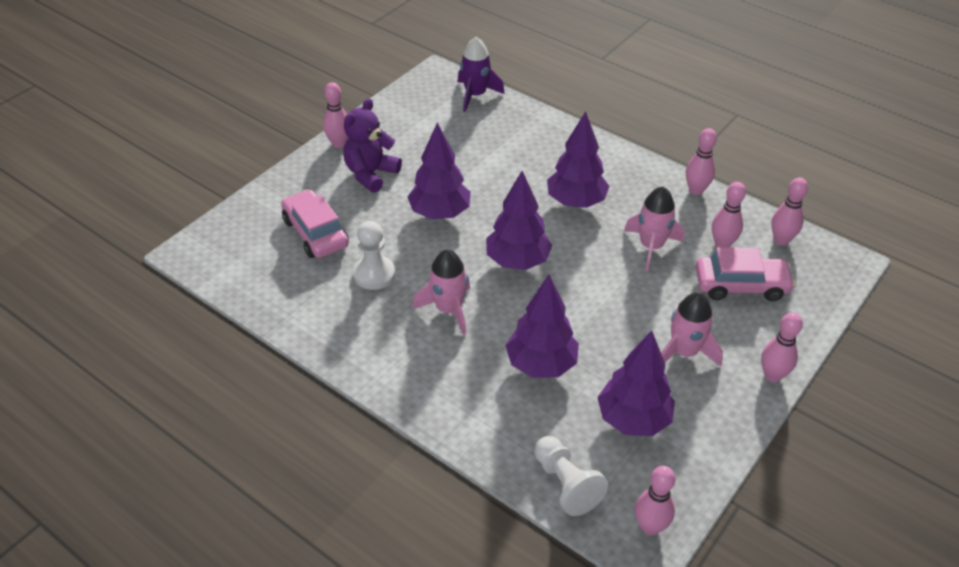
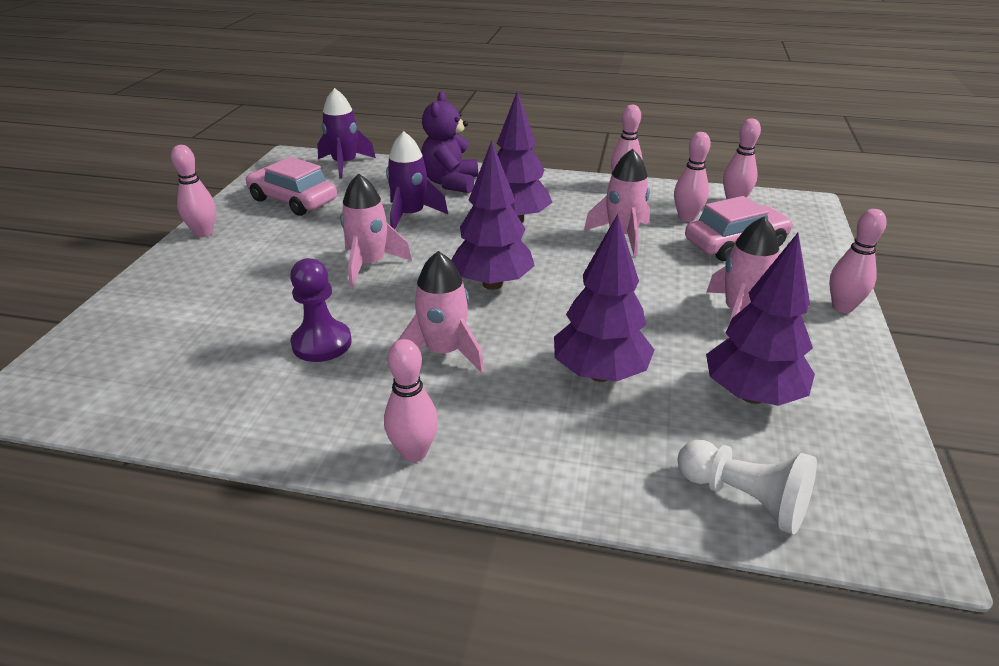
camera: 25 degrees left, 10 degrees down
(315, 233) = (215, 322): pink car -> pink car (293, 200)
(371, 174) = (260, 250): purple teddy bear -> purple teddy bear (450, 183)
(374, 274) = (322, 343): white pawn -> purple pawn
(440, 213) = (369, 264): purple tree -> pink rocket
(496, 171) = (410, 215): none -> purple rocket
(650, 527) = (886, 509): pink bowling pin -> pink bowling pin (414, 452)

